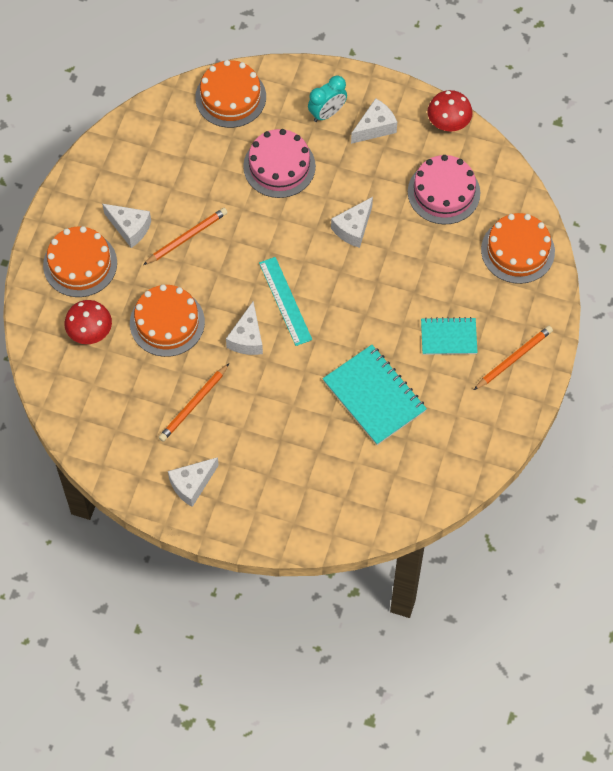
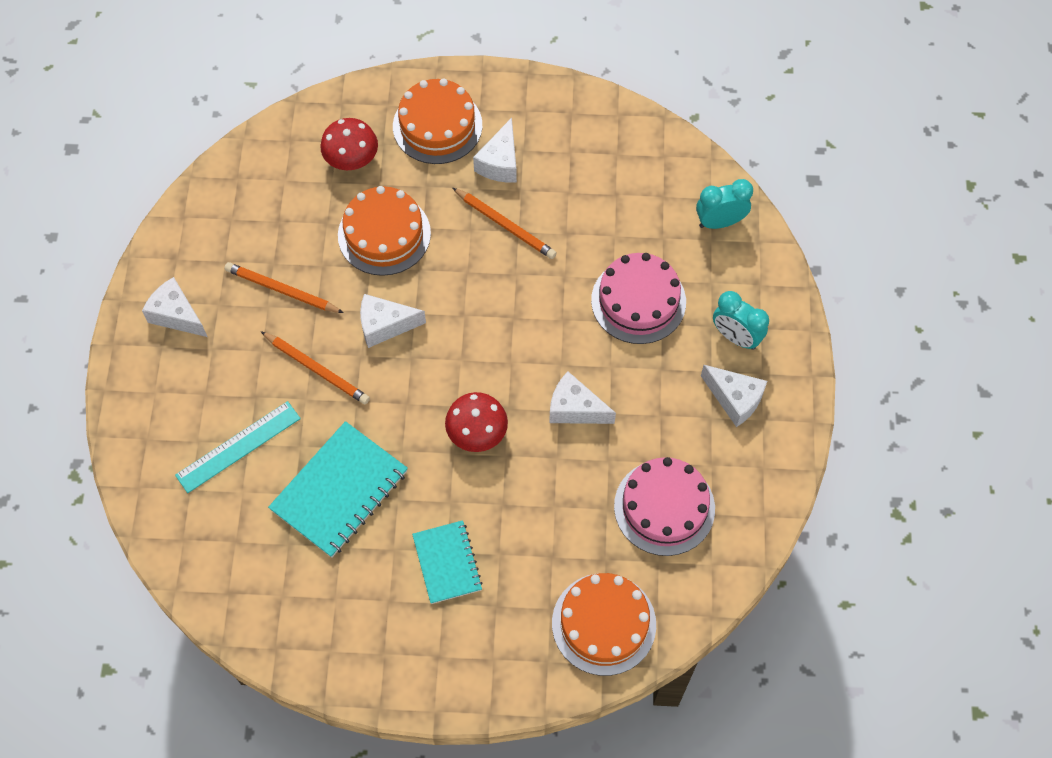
camera: 75 degrees right, 0 degrees up
(230, 97) = (720, 222): orange cake -> turquoise clock
(285, 301) = (448, 355): turquoise ruler -> turquoise ruler (238, 447)
(448, 122) = (775, 488): red mushroom -> red mushroom (477, 433)
(513, 358) = (436, 654): orange pencil -> orange pencil (316, 369)

